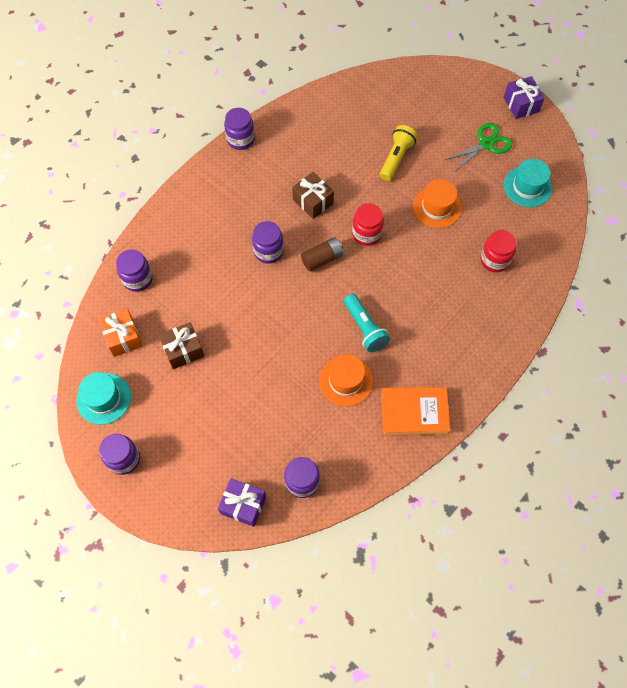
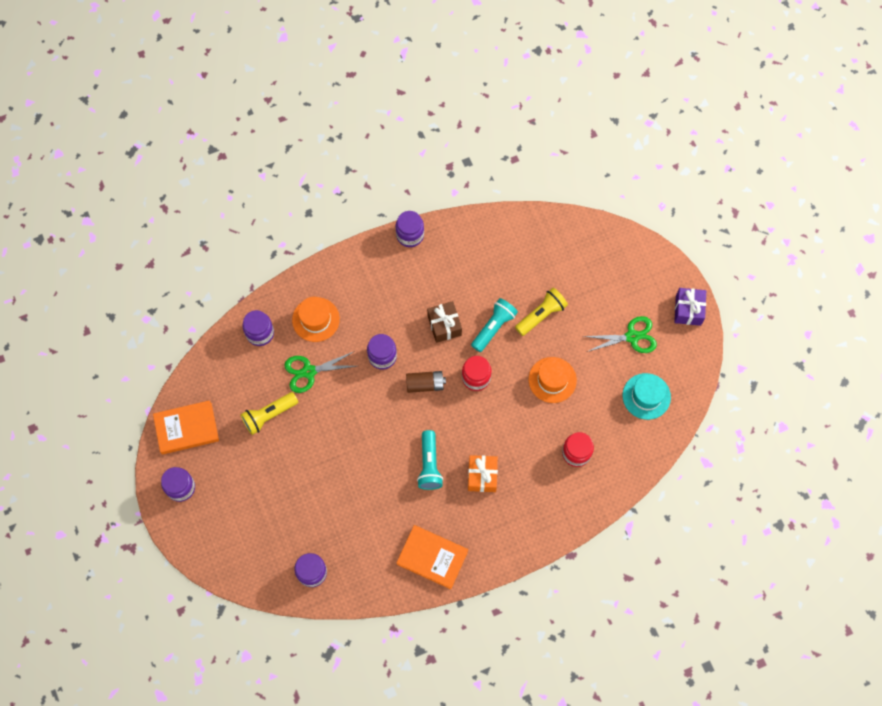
camera: 25 degrees right, 5 degrees up
(103, 398) = (187, 428): turquoise hat -> orange book
(123, 337) = (225, 381): orange gift -> orange gift (482, 476)
(183, 350) = (269, 415): brown gift -> yellow flashlight
(203, 294) = (309, 371): none -> green scissors
(243, 505) = (257, 569): purple gift -> none
(345, 381) = (389, 504): orange hat -> orange hat (316, 319)
(359, 185) = (493, 327): none -> turquoise flashlight

